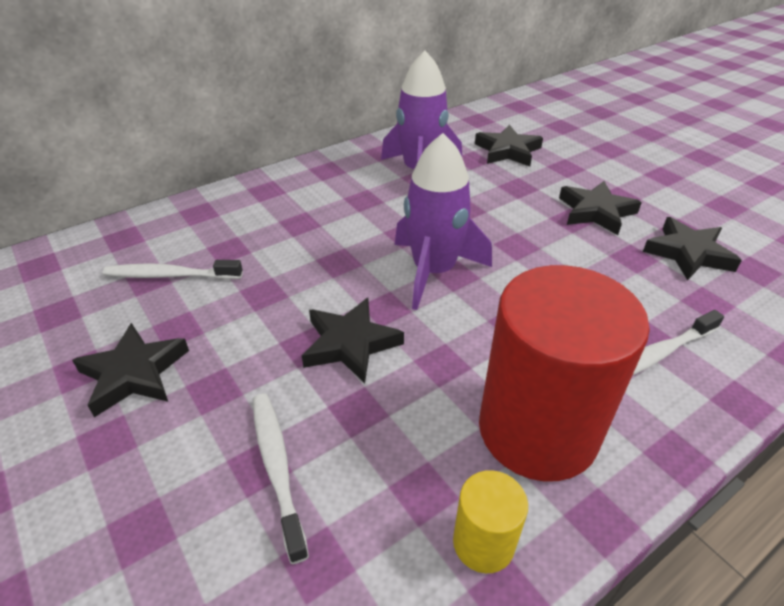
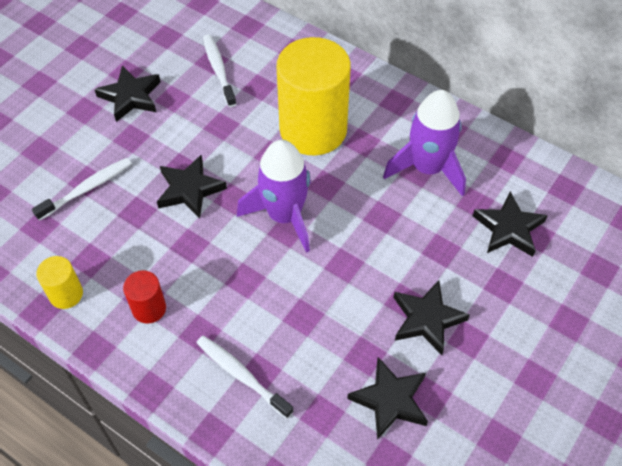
camera: 70 degrees right, 15 degrees up
(324, 225) = (313, 129): none -> yellow cylinder
(537, 430) = (149, 308): red cylinder -> red cylinder, size x0.44

